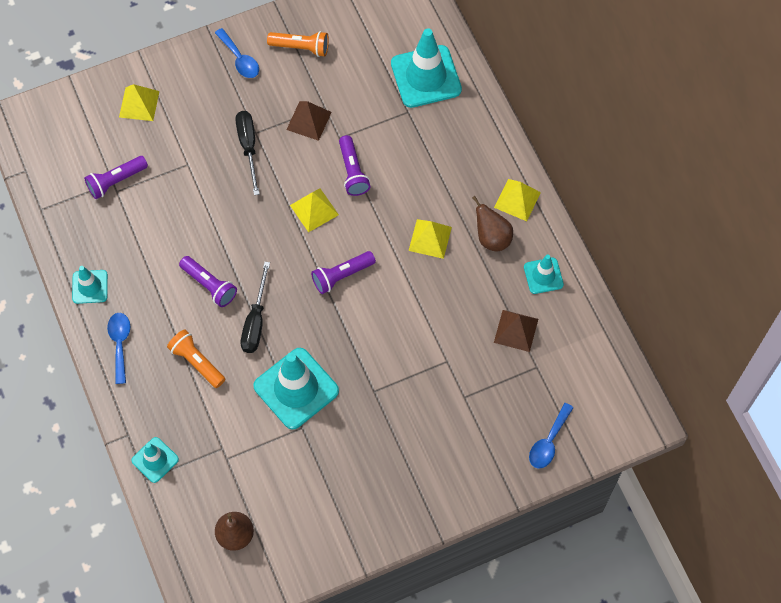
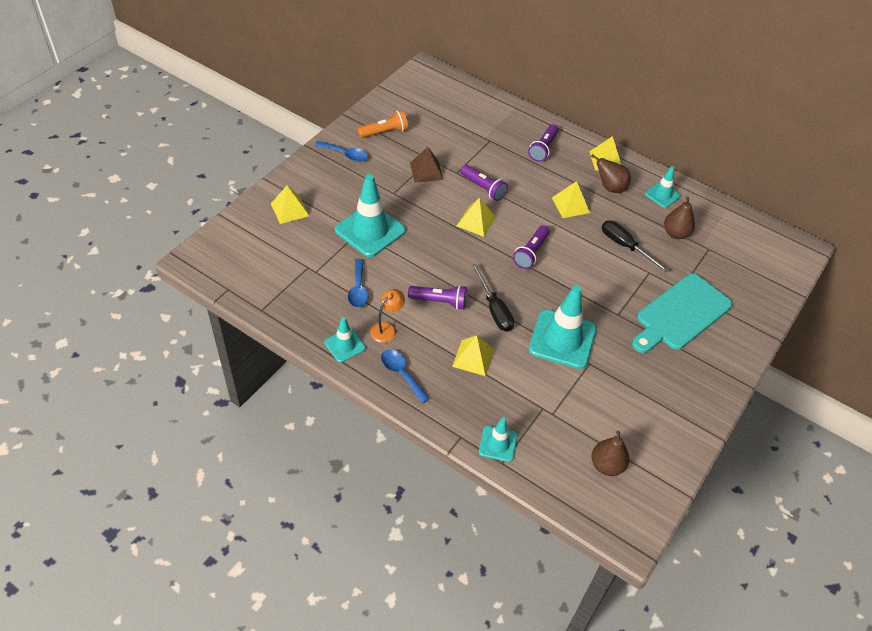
camera: 35 degrees left, 15 degrees down
(116, 181) = (310, 265): purple flashlight -> purple flashlight (543, 149)
(139, 289) = (387, 328): none -> orange lamp
(197, 362) = (473, 357): orange flashlight -> yellow pyramid
(248, 147) = (396, 203): black screwdriver -> black screwdriver (625, 246)
(426, 77) = (484, 117): turquoise traffic cone -> turquoise traffic cone (370, 230)
(438, 425) = (680, 314): none -> turquoise cutting board
(516, 330) = (675, 233): brown pyramid -> brown pear
(548, 442) = (759, 289): blue spoon -> blue spoon (358, 289)

